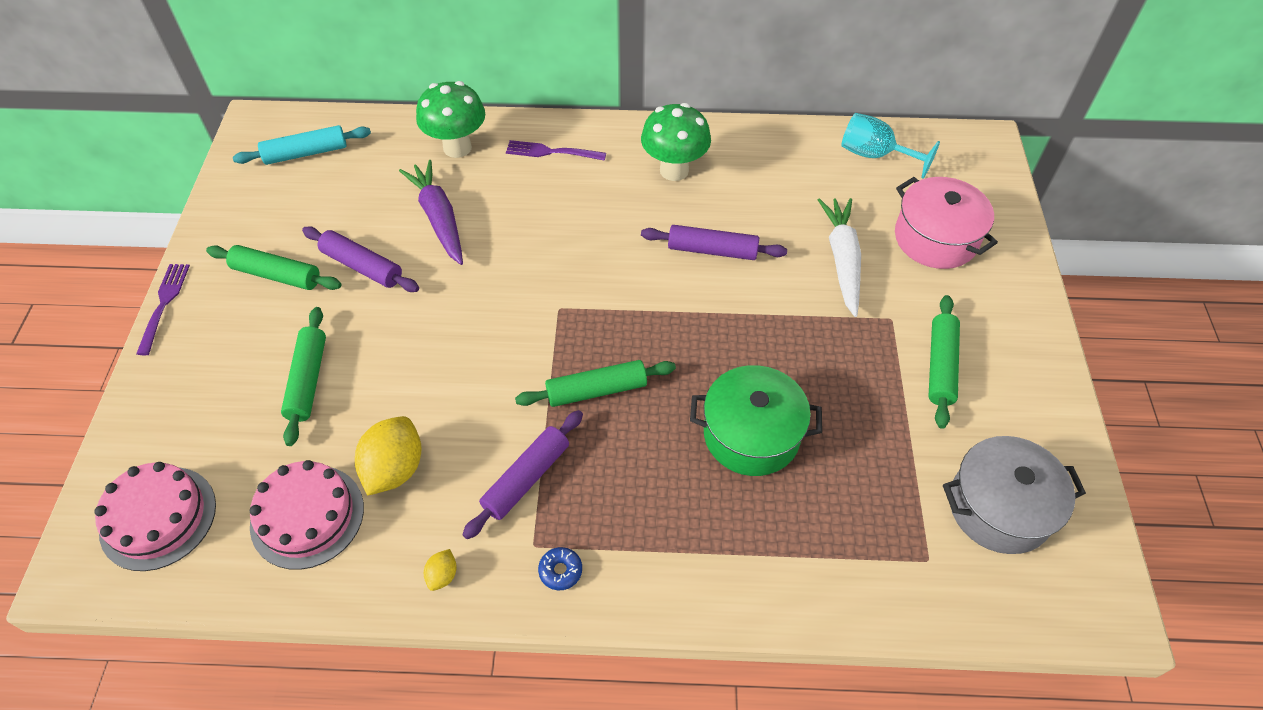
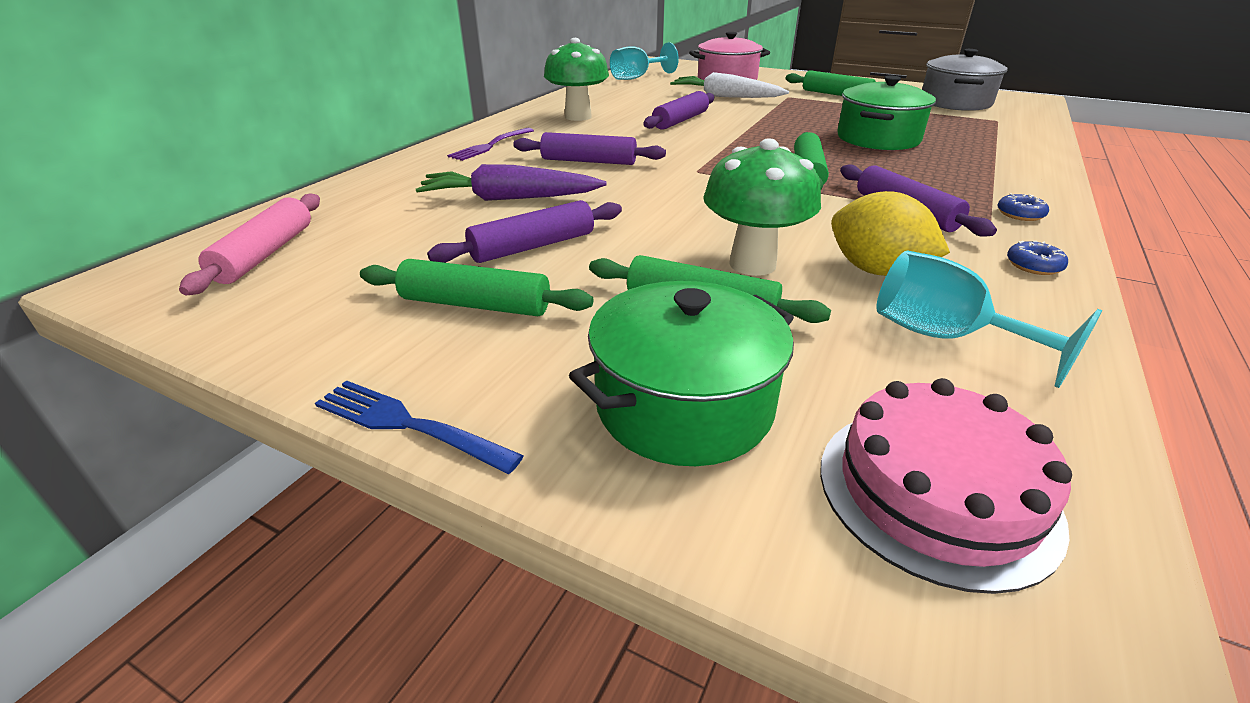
camera: 65 degrees left, 20 degrees down
(164, 304) = (408, 425): purple fork -> blue fork
(202, 402) = (684, 405): none -> green pot
(277, 275) = (475, 305): green rolling pin -> green rolling pin turned 60 degrees clockwise
(306, 153) = (265, 254): turquoise rolling pin -> pink rolling pin
(307, 516) = (944, 337): pink cake -> turquoise goblet
(442, 575) = (1033, 266): yellow lemon -> blue donut
(457, 147) = (416, 177): green mushroom -> green mushroom (752, 264)
(545, 229) = (589, 161): none -> purple rolling pin

